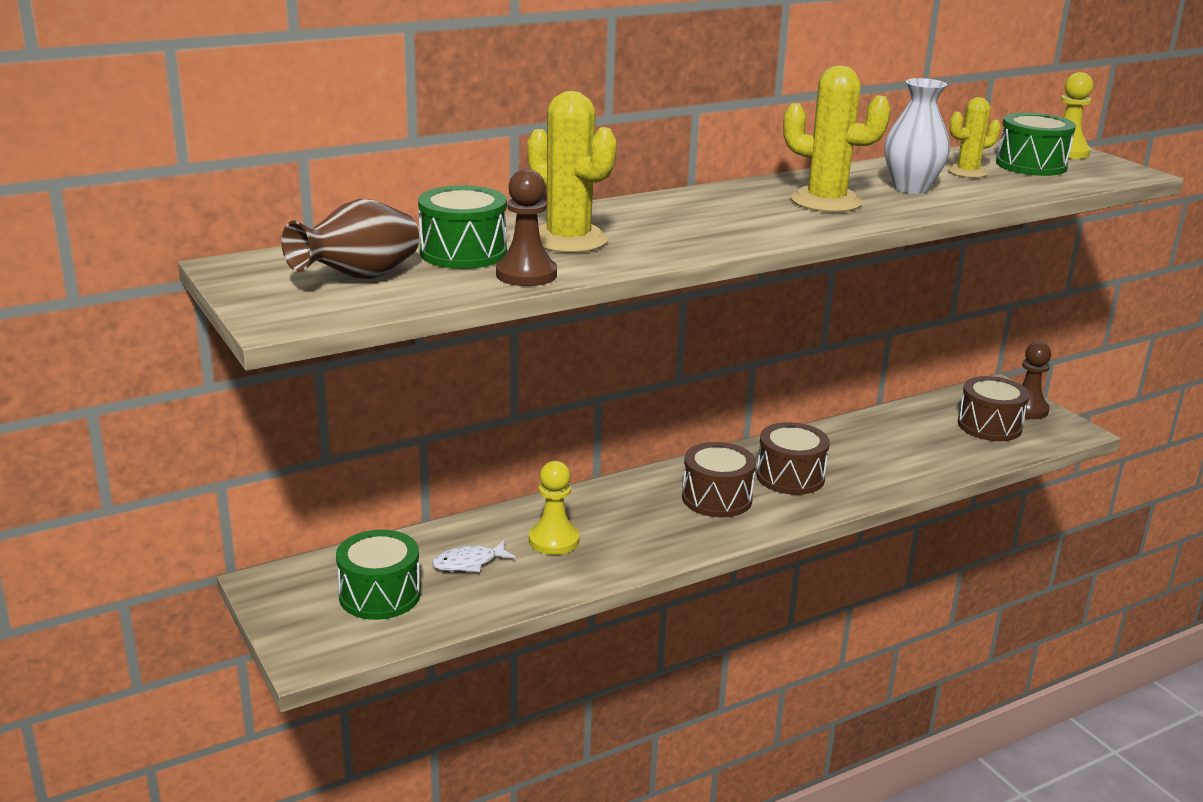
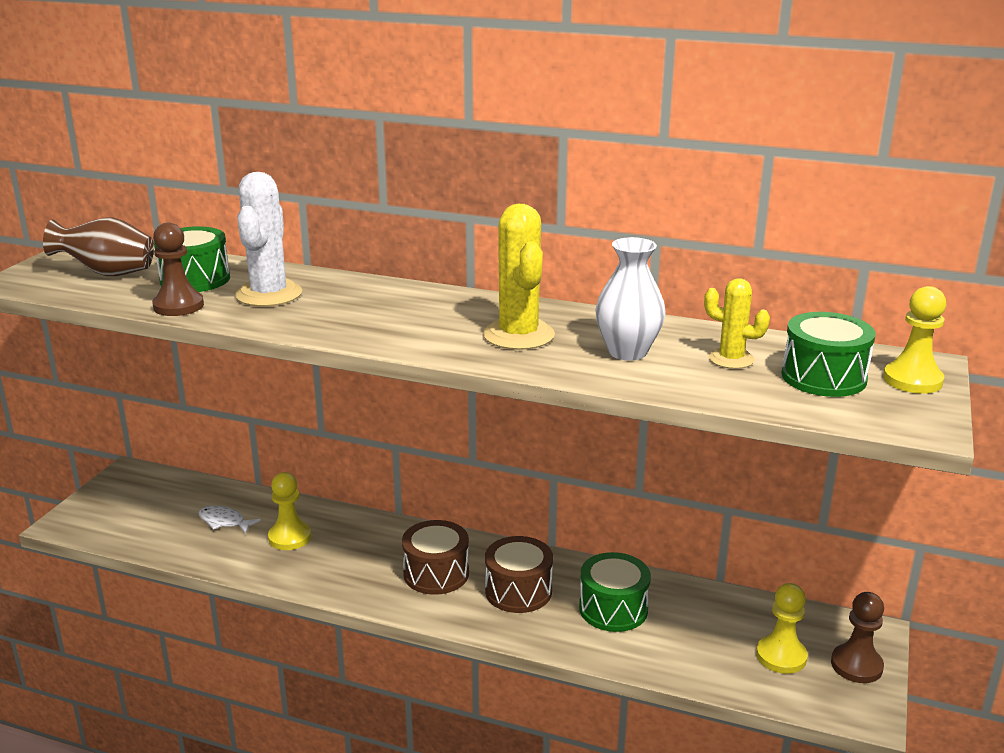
camera: 50 degrees right, 0 degrees up
(380, 595) = (153, 511): green drum -> green drum (613, 609)
(568, 240) = (269, 294): yellow cactus -> white cactus
(989, 426) = (781, 656): brown drum -> yellow pawn

